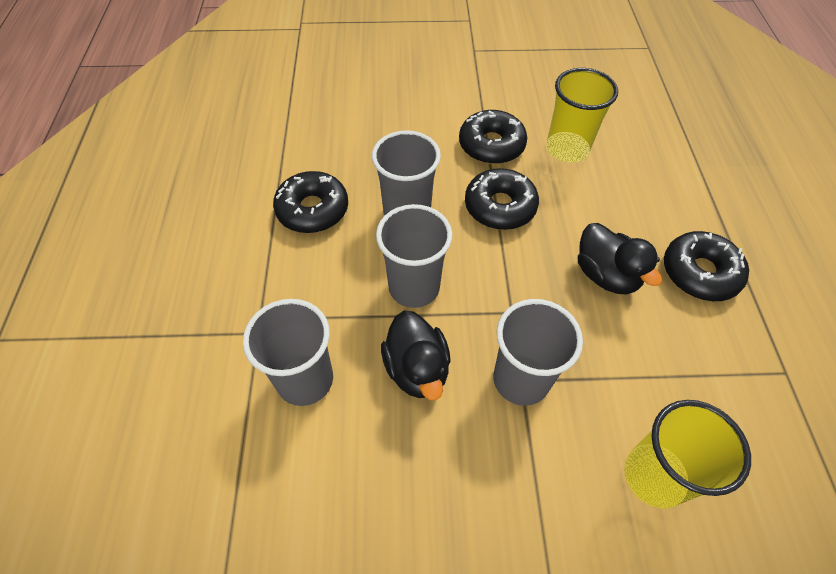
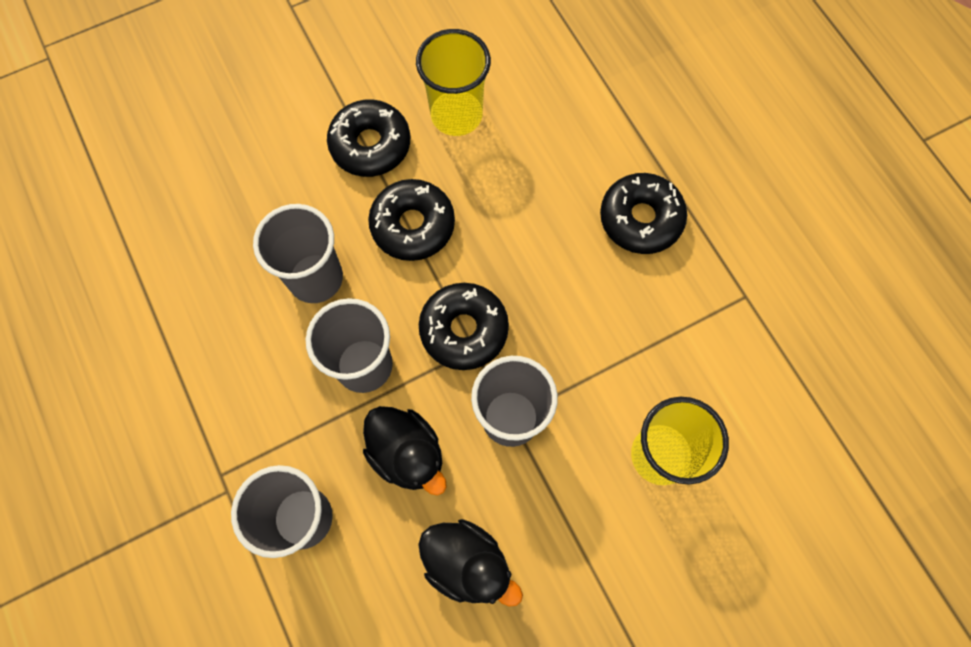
camera: 25 degrees left, 15 degrees up
(312, 210) = (208, 320): black donut -> black donut (464, 330)
(606, 275) = (551, 263): black duck -> black duck (467, 563)

